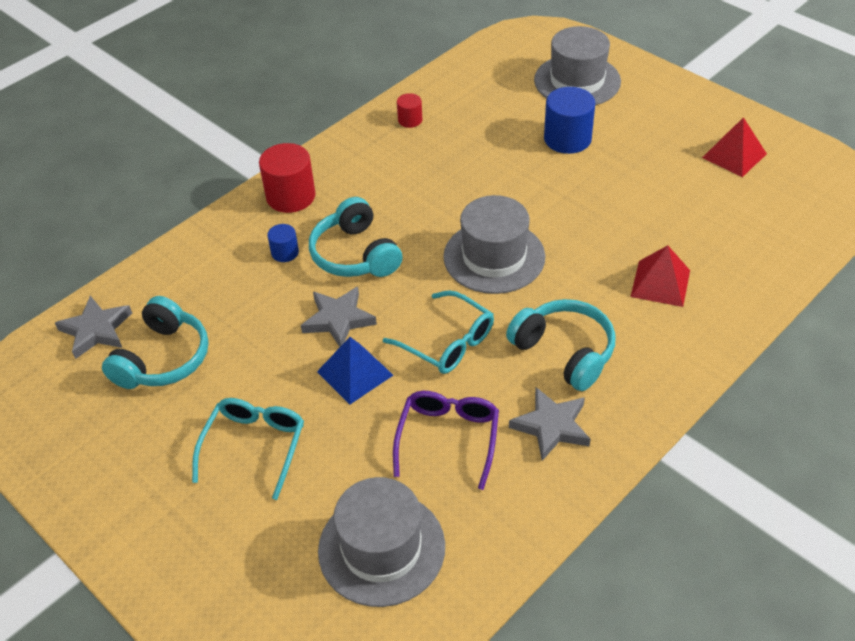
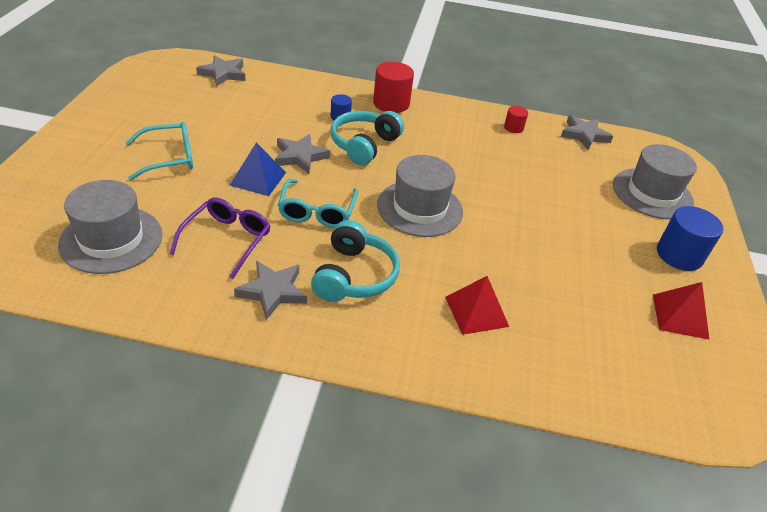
camera: 50 degrees right, 5 degrees down
(163, 358) = (217, 102): turquoise headphones -> none
(448, 438) = (227, 240): purple glasses -> purple glasses turned 45 degrees counterclockwise
(459, 75) = (584, 135): none -> grey star
(567, 139) = (582, 208): blue cylinder -> blue cylinder (679, 255)

